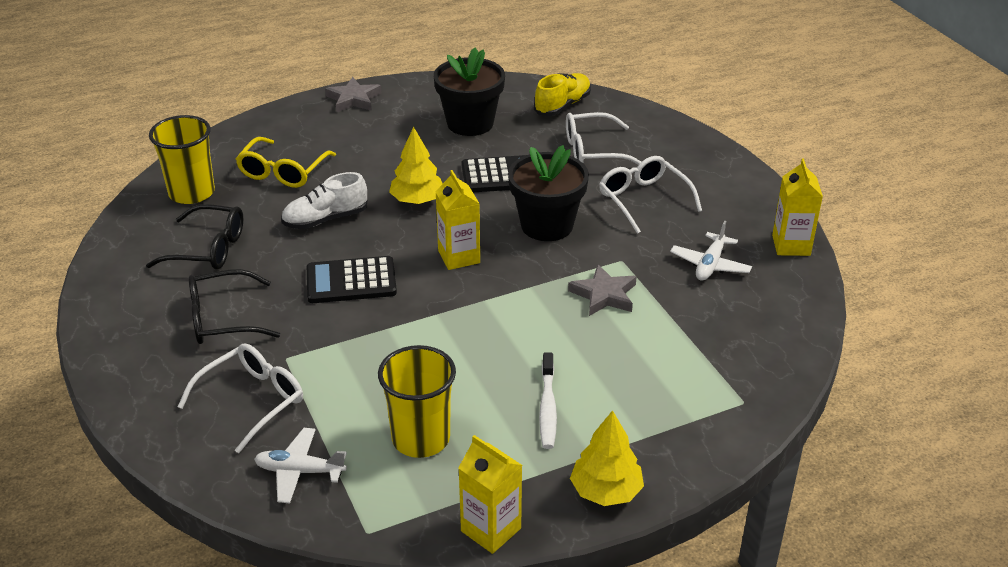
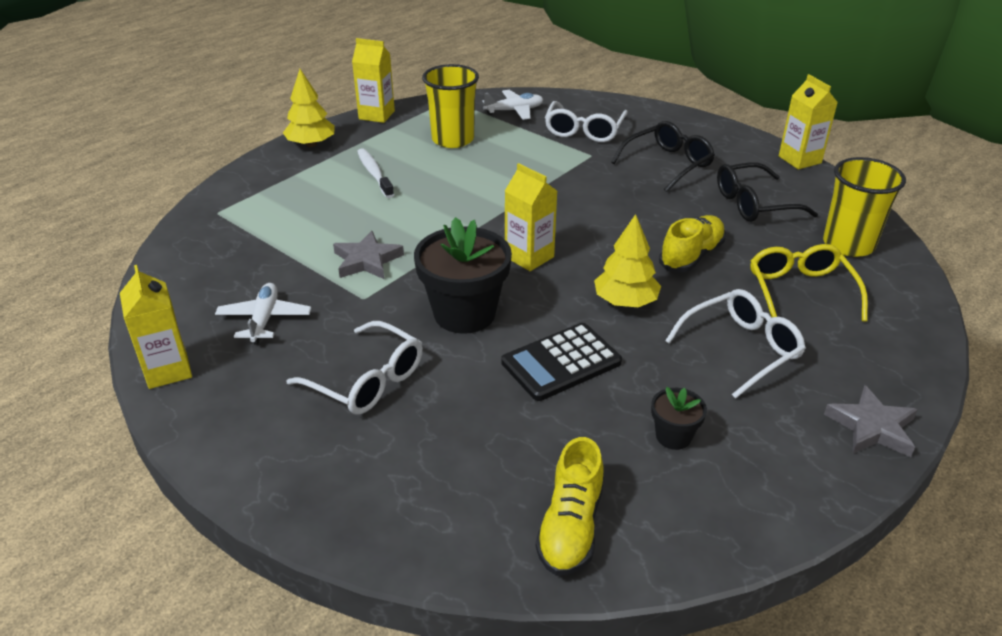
camera: 155 degrees right, 0 degrees up
(90, 283) = (799, 159): none -> yellow carton
(325, 219) = (691, 256): white shoe -> yellow shoe
(351, 281) = (603, 212): black calculator -> none
(470, 123) = (673, 436): black flower pot -> black flower pot, size x0.49
(593, 151) = (470, 442): white glasses -> white glasses (741, 349)

